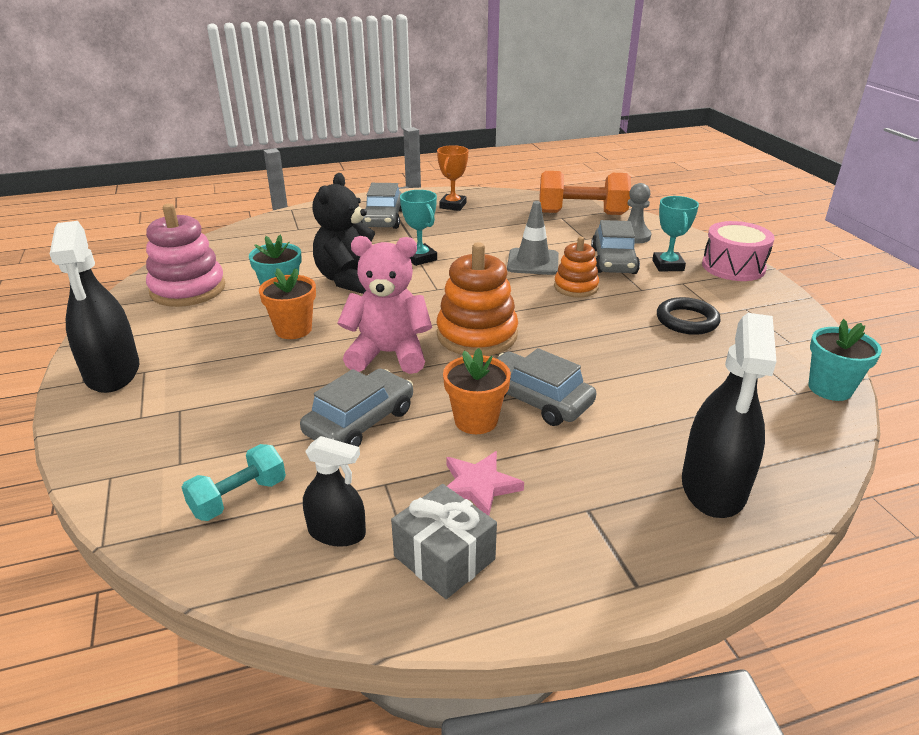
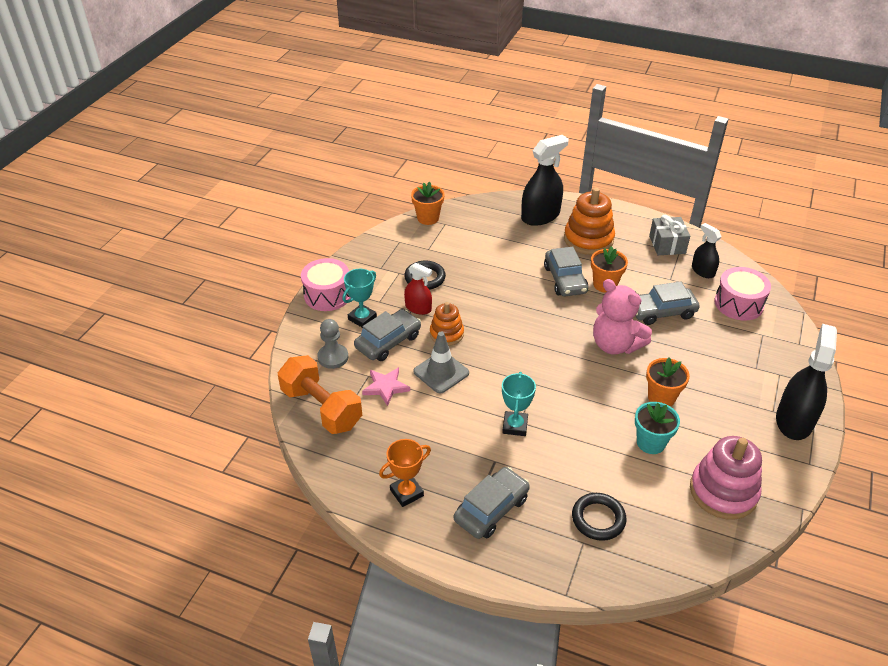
camera: 140 degrees left, 10 degrees up
(239, 497) = (738, 304): turquoise dumbbell -> pink drum
(295, 240) = (598, 519): none -> black ring
(350, 280) = (589, 429): black teddy bear -> none
(477, 335) = (551, 331): orange stacking toy -> orange stacking toy (588, 239)
(478, 486) = (631, 259): pink star -> pink star (385, 387)
(639, 294) = (418, 308): none -> red spray bottle
(830, 388) = (428, 218): turquoise flower pot -> orange flower pot

